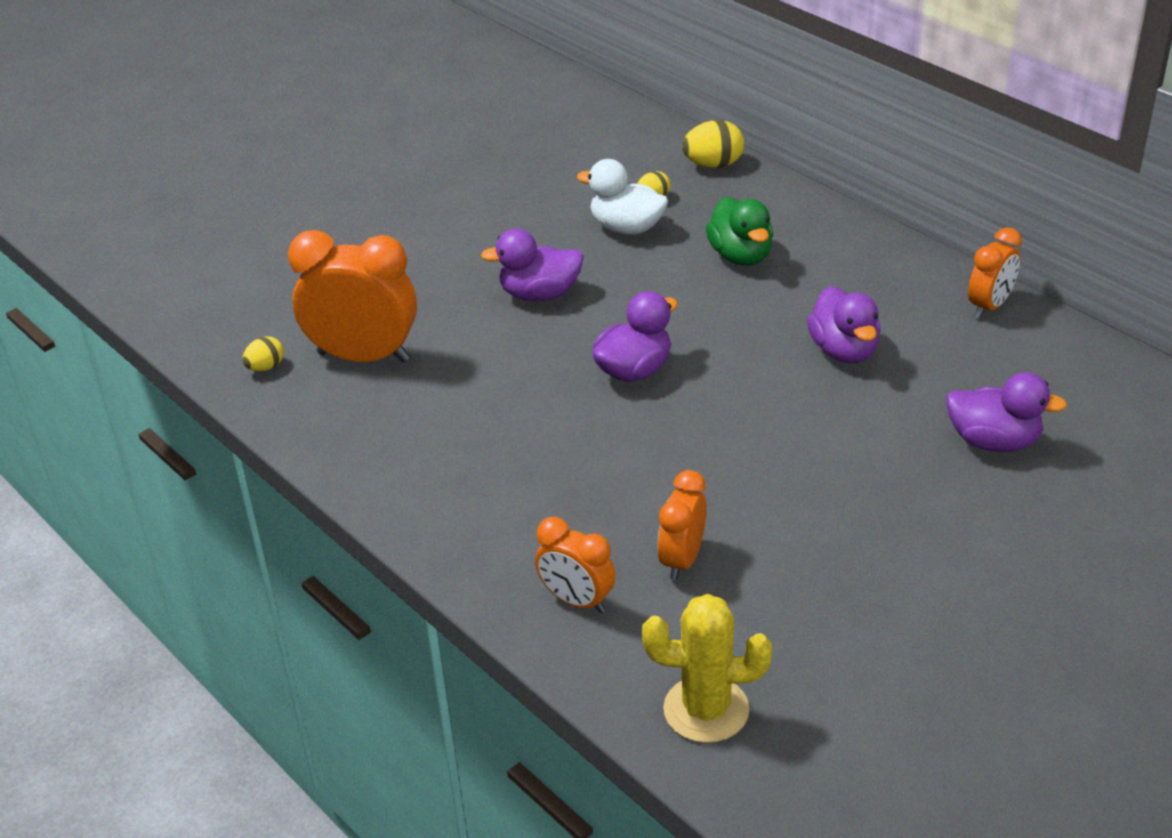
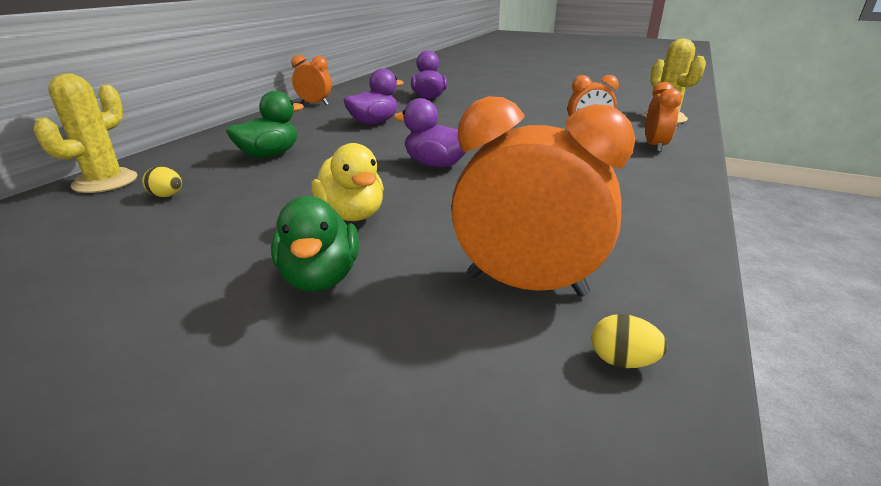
camera: 115 degrees left, 10 degrees down
(363, 357) = (526, 285): orange clock -> orange clock turned 120 degrees clockwise
(447, 269) = (320, 278): none -> green duck
(539, 294) = (352, 215): purple duck -> yellow duck
(626, 228) = (223, 198): white duck -> none
(713, 165) = (105, 182): yellow egg -> yellow cactus

